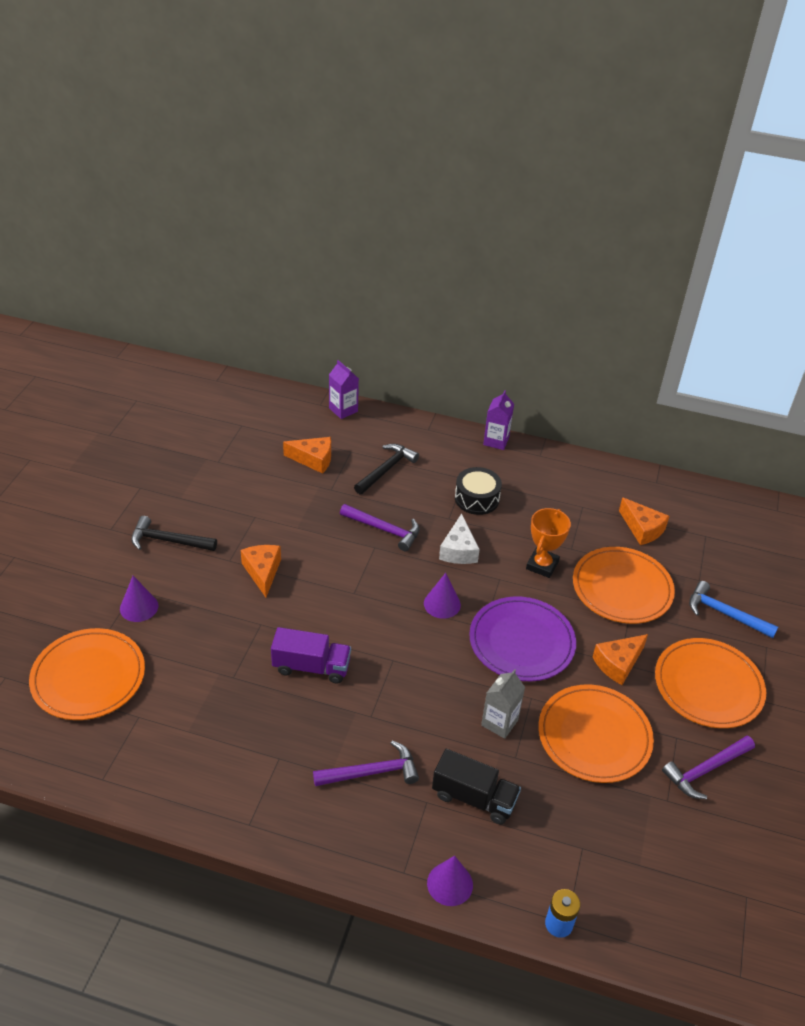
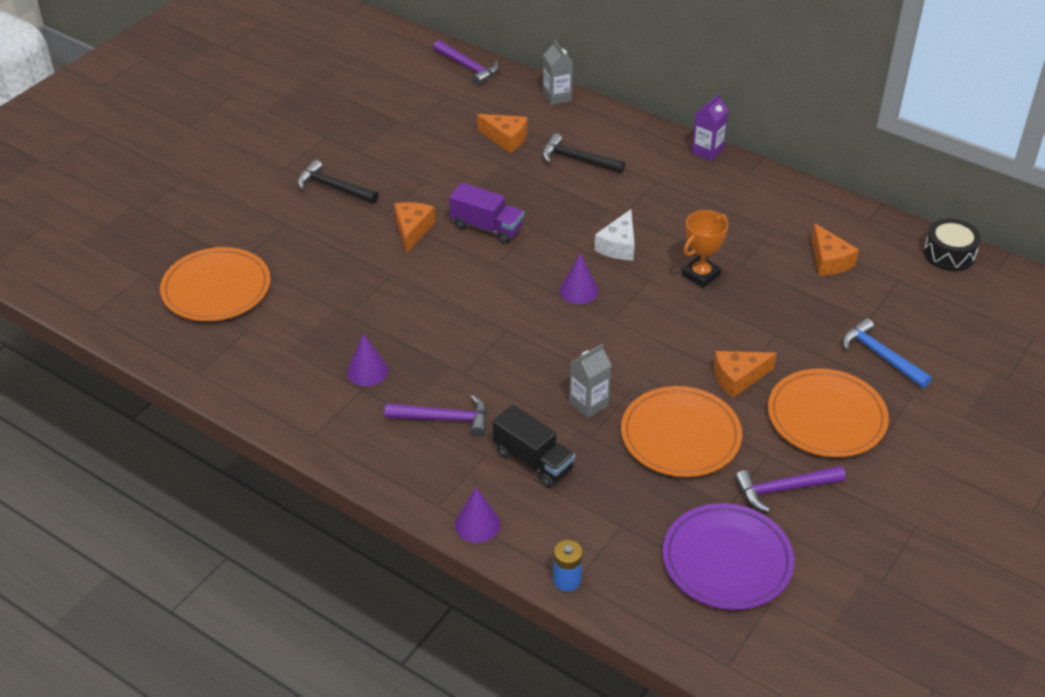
camera: 20 degrees right, 0 degrees up
(139, 607) = (284, 239): purple cone -> purple cone (367, 371)
(311, 667) = (425, 320): purple truck -> purple truck (487, 227)
(343, 410) = (557, 97): purple carton -> grey carton
(384, 530) = (550, 214): purple hammer -> purple hammer (468, 67)
(386, 469) = (577, 159): black hammer -> black hammer turned 120 degrees counterclockwise
(477, 499) = (660, 202): black drum -> black drum (949, 254)
(521, 642) = (645, 339): purple plate -> purple plate (727, 560)
(622, 588) = (777, 311): orange plate -> none

